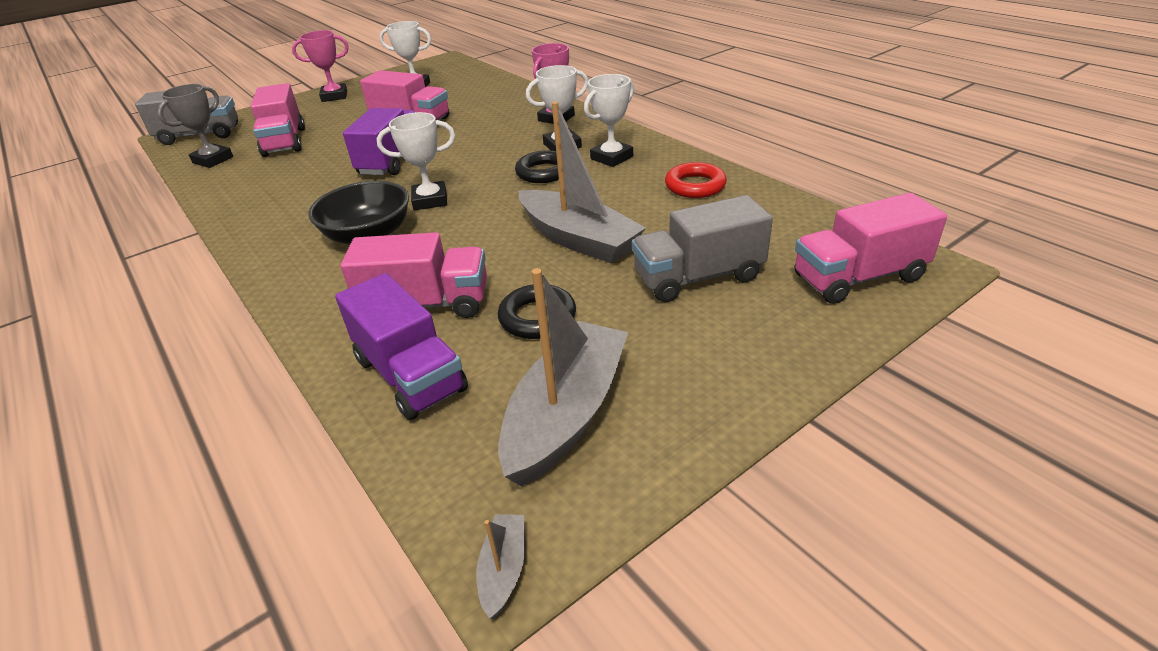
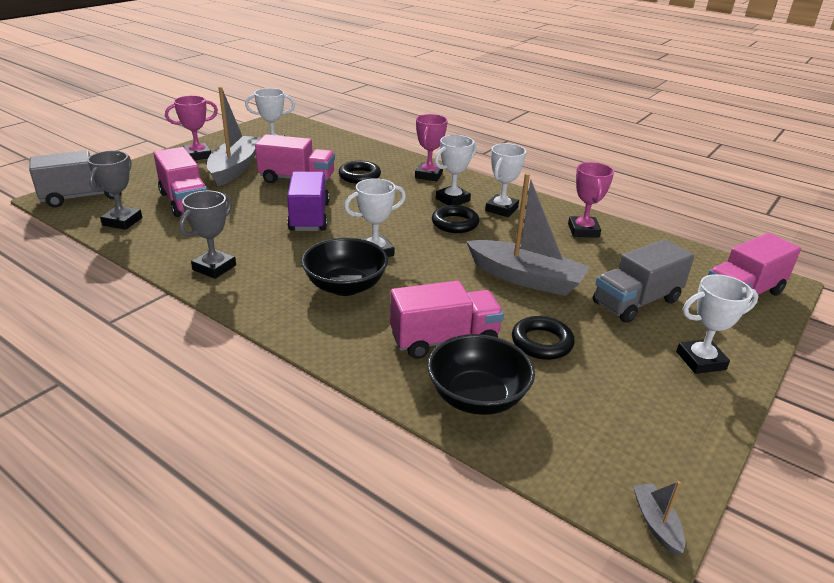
camera: 20 degrees left, 5 degrees down
(257, 209) = (214, 267): none -> grey trophy
(410, 375) = (477, 397): purple truck -> black bowl
(479, 118) = (359, 176): none -> black ring
(566, 414) = (618, 412): grey boat -> grey boat (235, 168)
(695, 186) = (583, 230): red ring -> pink trophy
(730, 360) = (700, 360): none -> white trophy

